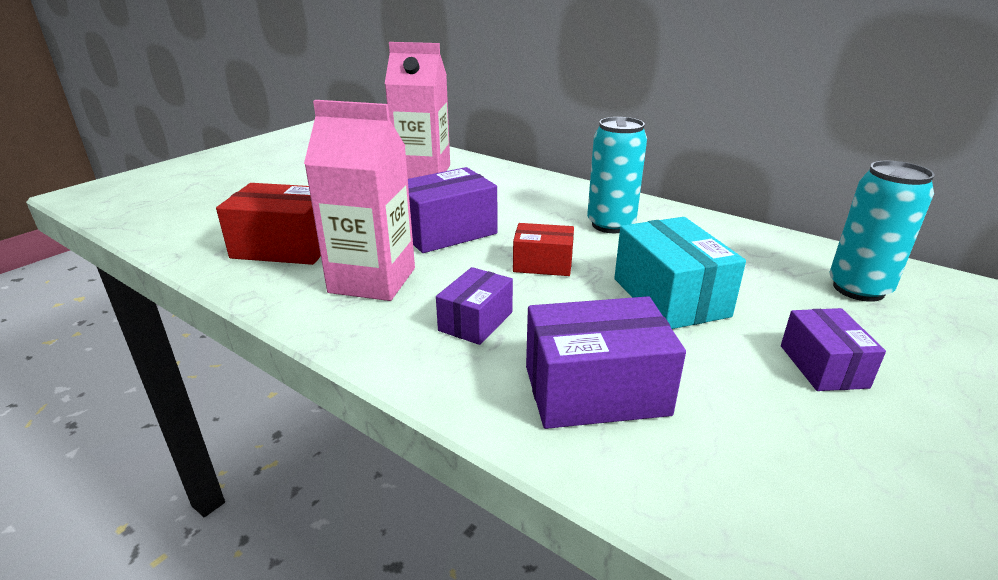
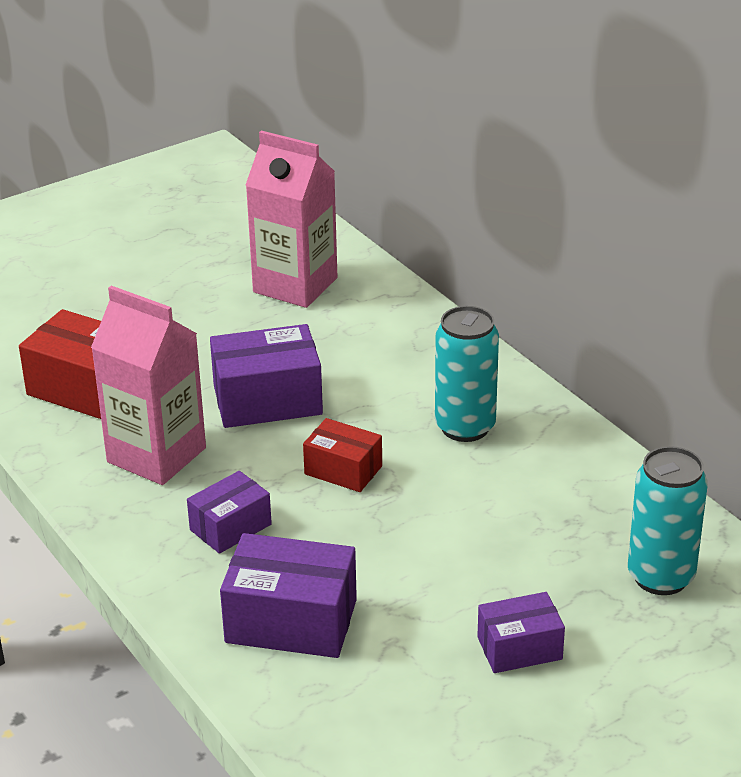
camera: 20 degrees right, 5 degrees up
(670, 297) = (444, 542): turquoise box -> none
(823, 366) = (519, 648): purple box -> purple box turned 60 degrees clockwise

